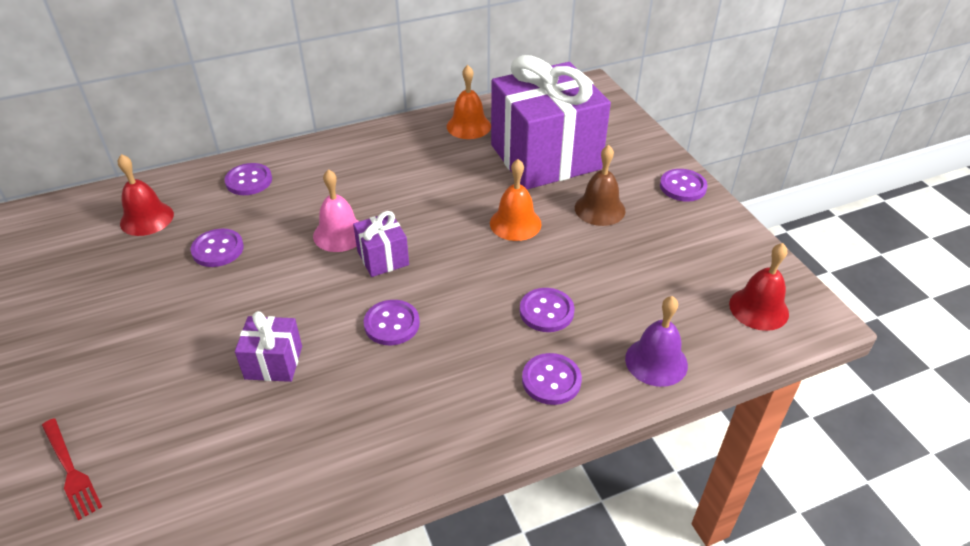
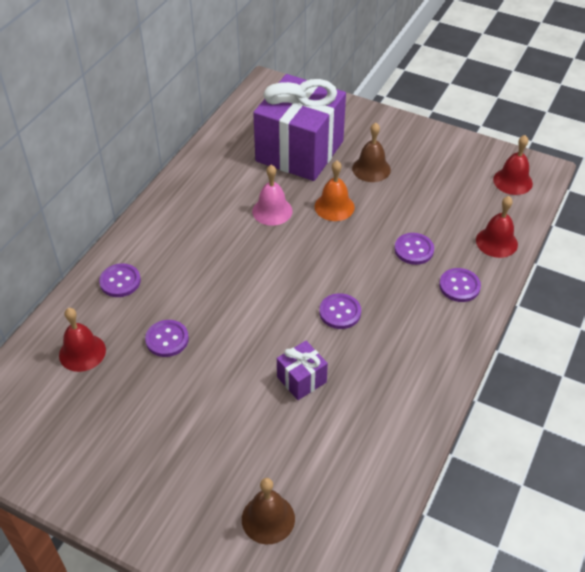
camera: 40 degrees left, 5 degrees up
(71, 471) = (268, 518): red fork -> brown bell
(339, 234) = (235, 279): pink bell -> pink bell (272, 211)
(383, 258) = (283, 277): purple gift -> none
(468, 126) = (223, 155): orange bell -> none
(656, 361) = (496, 242): purple bell -> red bell
(682, 187) = (400, 127): purple button -> none

